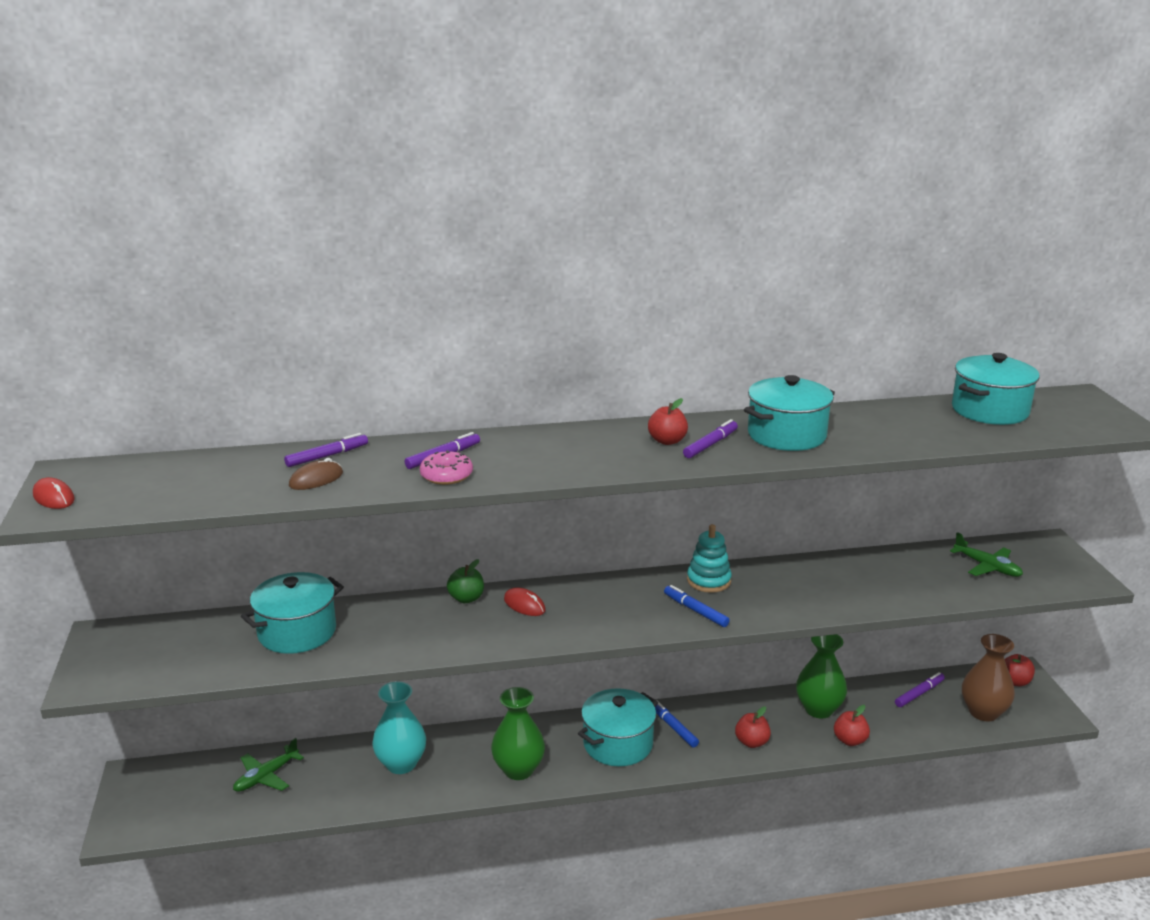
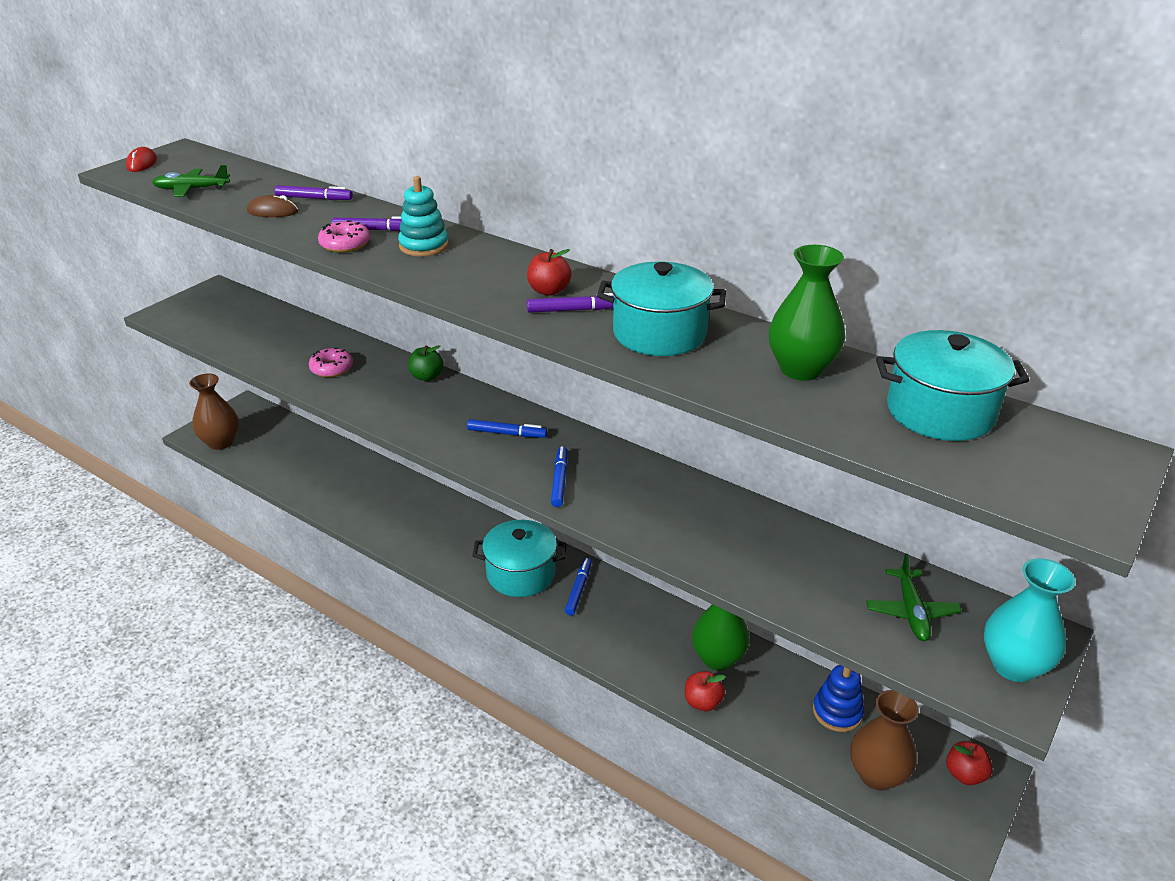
camera: 45 degrees right, 10 degrees up
(163, 820) = (221, 442): none -> brown vase
(266, 776) = (299, 450): green plane -> green plane (191, 189)
(297, 632) = (299, 343): turquoise pot -> none
(371, 634) = (332, 368): none -> pink donut
(401, 764) = (374, 492): turquoise vase -> turquoise vase (1013, 666)
(518, 770) = (432, 545): green vase -> green vase (801, 369)
(524, 605) = (453, 403): red mouse -> none
(604, 603) = (507, 433): none -> blue marker
(709, 581) = (615, 463): turquoise stacking toy -> turquoise stacking toy (424, 246)
(751, 742) = (619, 643): red apple -> none
(919, 693) = (837, 712): purple marker -> blue stacking toy

